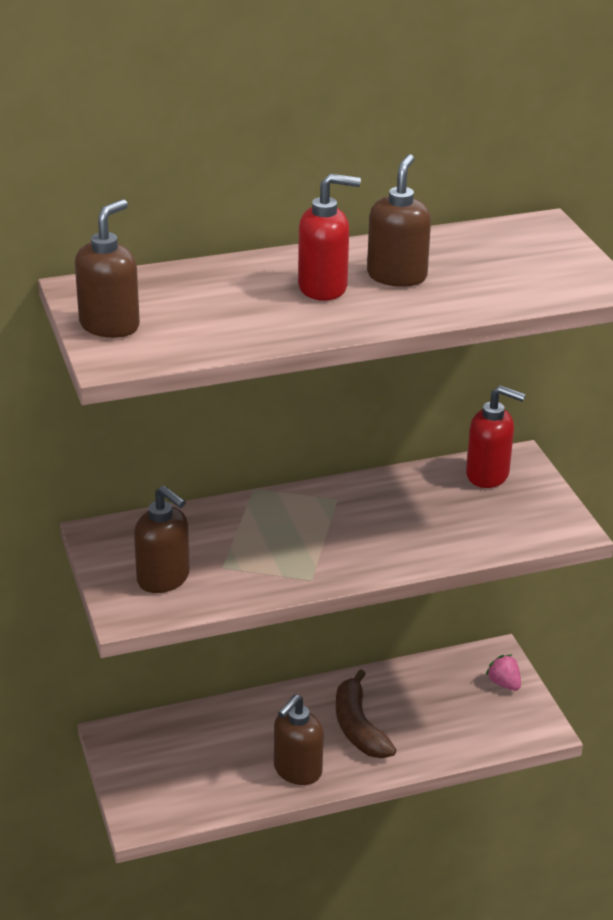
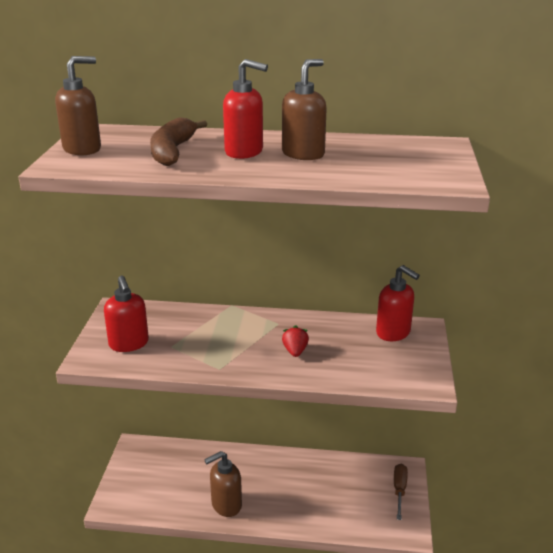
camera: 25 degrees right, 5 degrees down
(164, 579) = (129, 344): brown soap dispenser -> red soap dispenser
(358, 727) = (283, 489): brown banana -> brown banana (172, 151)
(387, 531) = (295, 351): none -> red strawberry
(504, 683) = (399, 490): pink strawberry -> brown screwdriver

